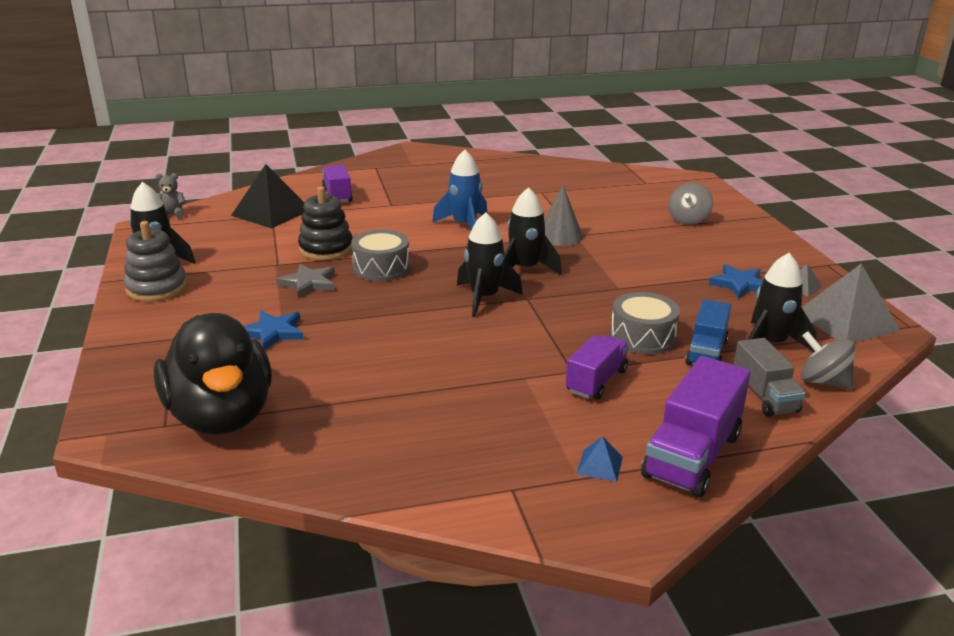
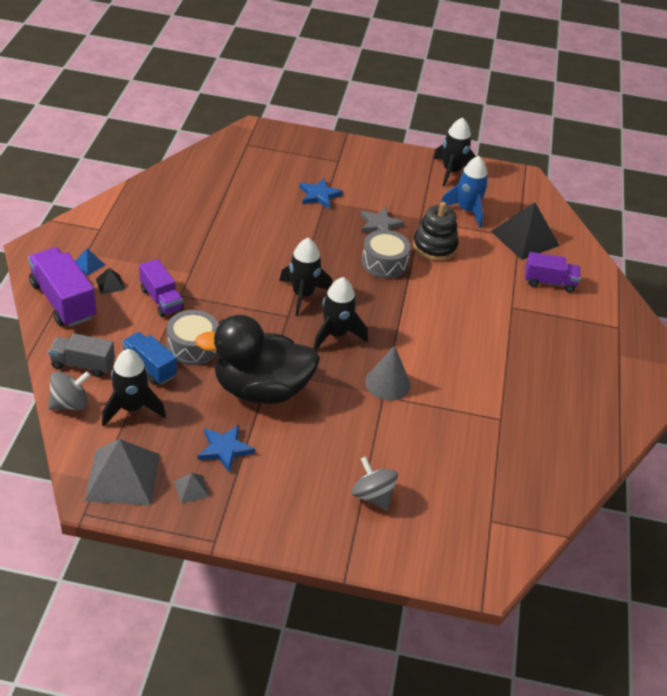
camera: 110 degrees right, 15 degrees up
(157, 288) = (411, 166): grey stacking toy -> none
(172, 214) = (543, 192): grey teddy bear -> none
(221, 416) = (241, 161): black duck -> black duck (261, 389)
(464, 225) = (442, 334): blue rocket -> blue rocket (466, 211)
(615, 430) = (110, 284): none -> black pyramid

